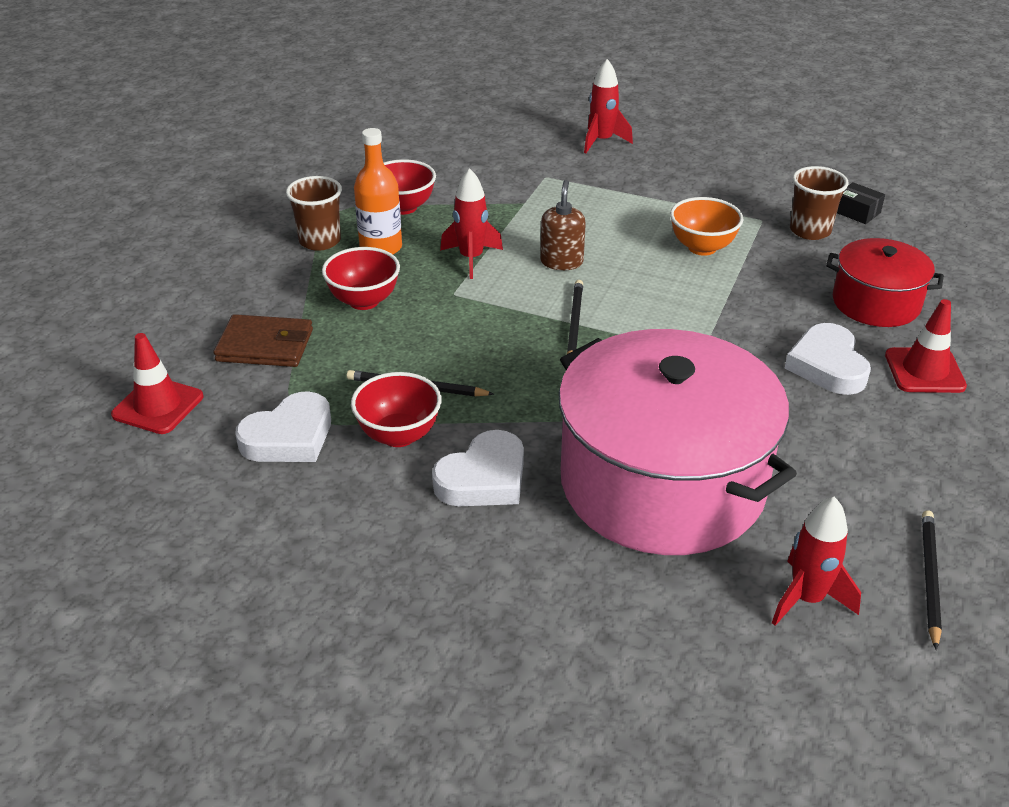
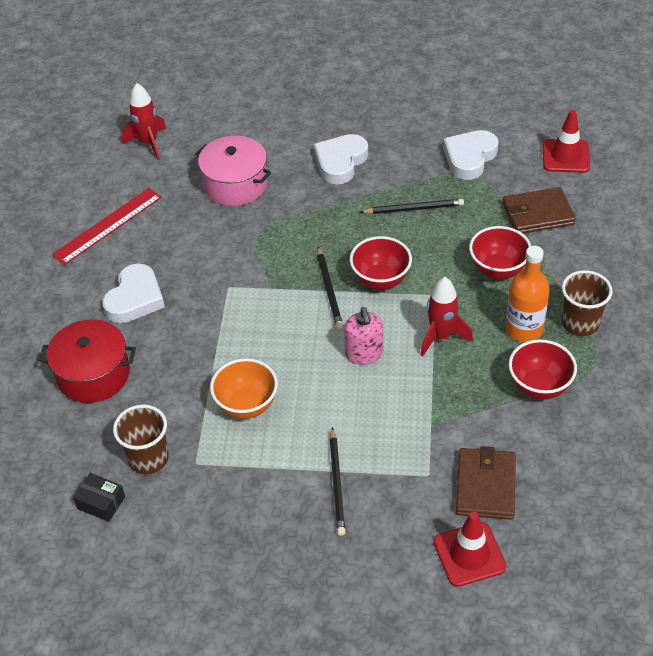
camera: 165 degrees right, 10 degrees up
(399, 435) = (405, 175): red bowl -> red bowl (380, 280)
(500, 163) = (485, 486): none -> brown wallet
(561, 262) = (364, 353): brown soap dispenser -> pink soap dispenser
(602, 141) = (393, 564): red rocket -> none
(662, 483) = (235, 184): pink pot -> pink pot, size x0.51
(827, 365) = (135, 298): white heart -> white heart turned 45 degrees clockwise
(874, 467) = (107, 225): none -> red ruler
(924, 371) = (64, 312): red traffic cone -> red traffic cone (469, 554)
(929, 578) = (83, 168): black pencil -> black pencil (337, 483)

